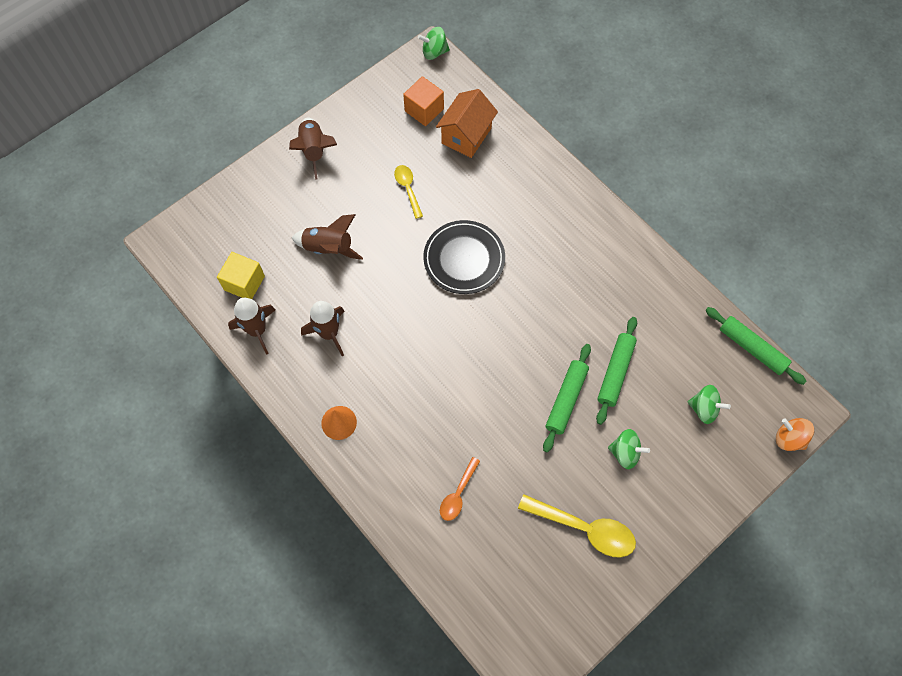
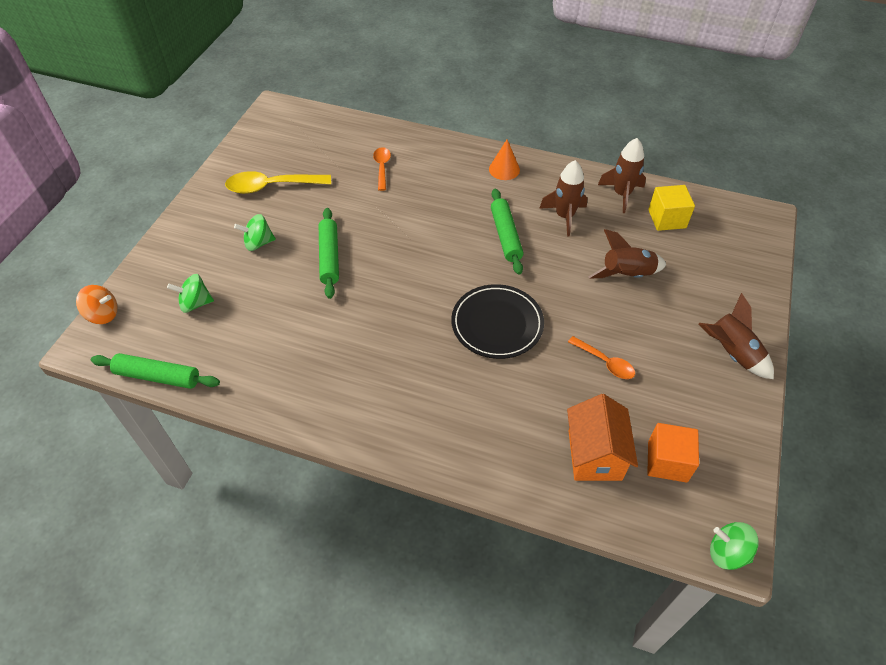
camera: 150 degrees right, 15 degrees down
(408, 189) = (605, 362): yellow spoon -> orange spoon
(434, 52) = (727, 553): green spinning top -> green spinning top turned 120 degrees counterclockwise
(615, 372) = (293, 296): green rolling pin -> green rolling pin (505, 236)

